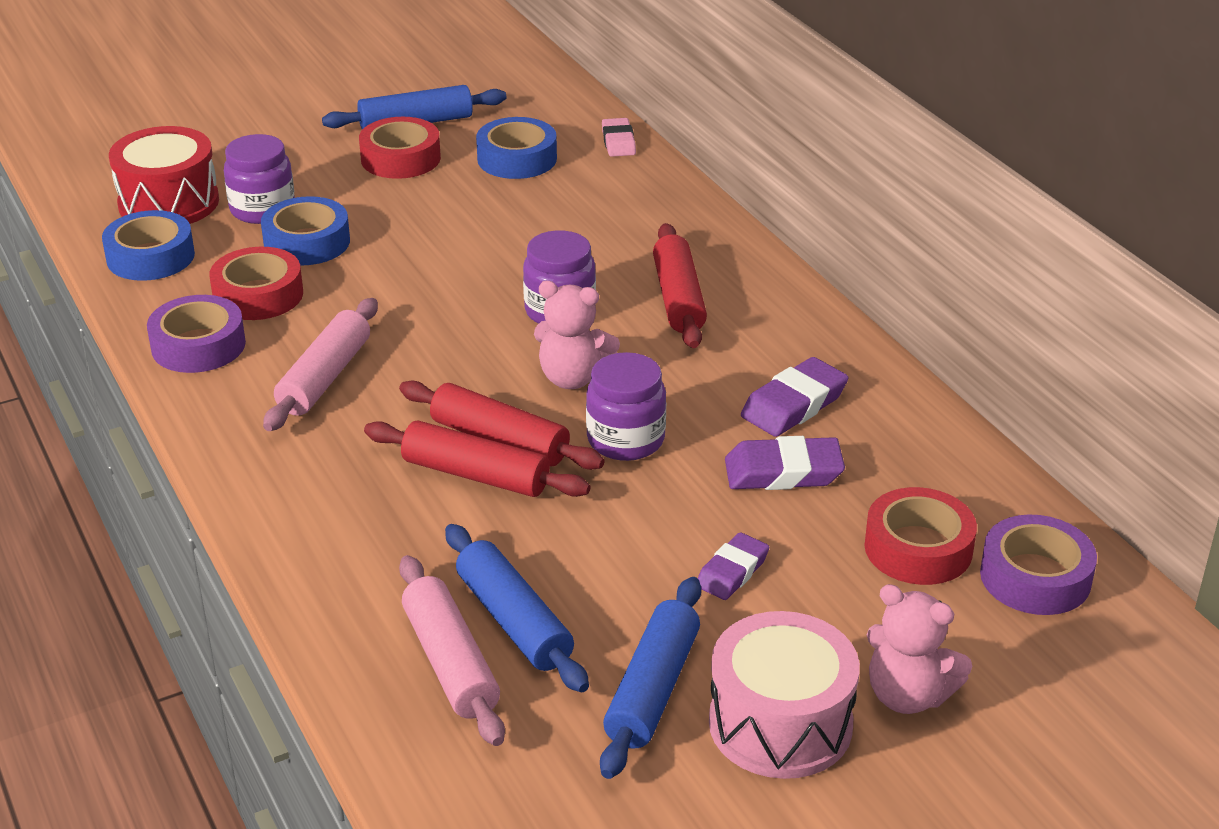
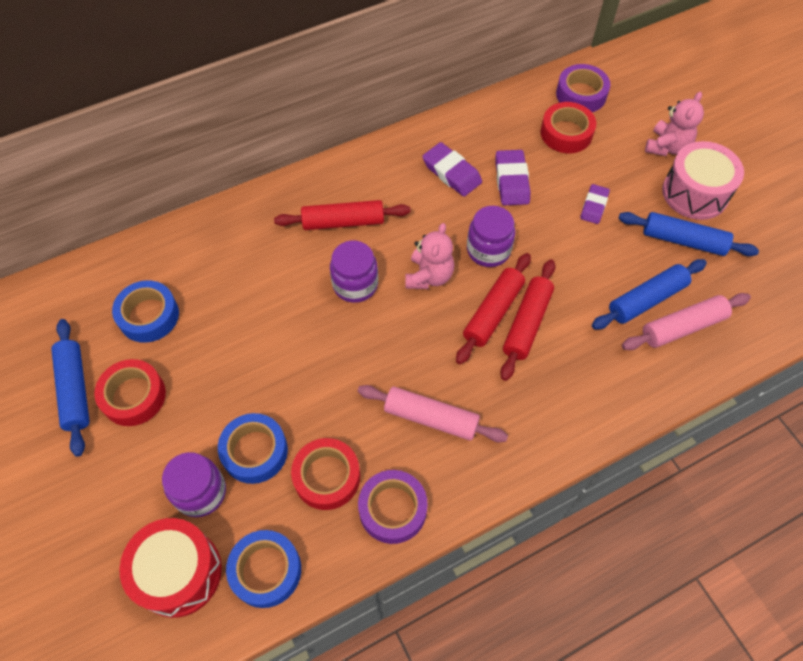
camera: 90 degrees left, 25 degrees up
(618, 142) = (135, 252): pink eraser -> none
(732, 571) = (594, 206): purple eraser -> purple eraser turned 75 degrees clockwise

